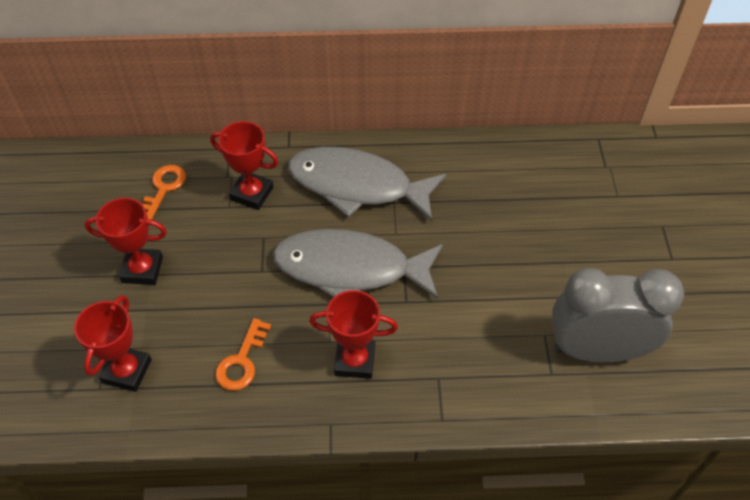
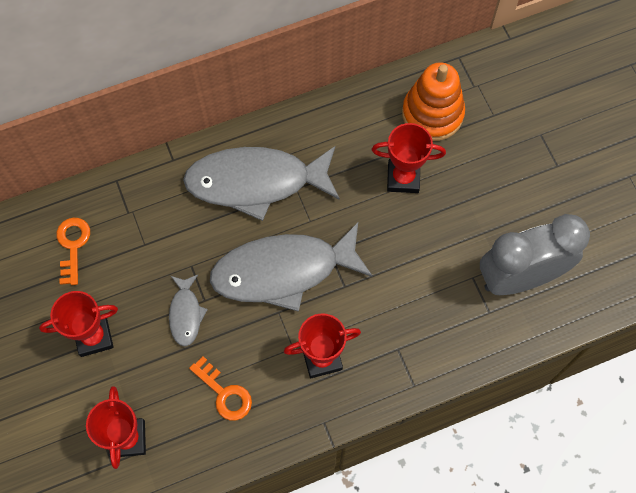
camera: 20 degrees left, 15 degrees up
(238, 277) = (186, 314): none -> grey fish
(241, 361) = (224, 393): orange key -> orange key turned 45 degrees counterclockwise
(252, 193) = (160, 223): red trophy -> red trophy (403, 178)
(554, 178) = (432, 114): none -> orange stacking toy

